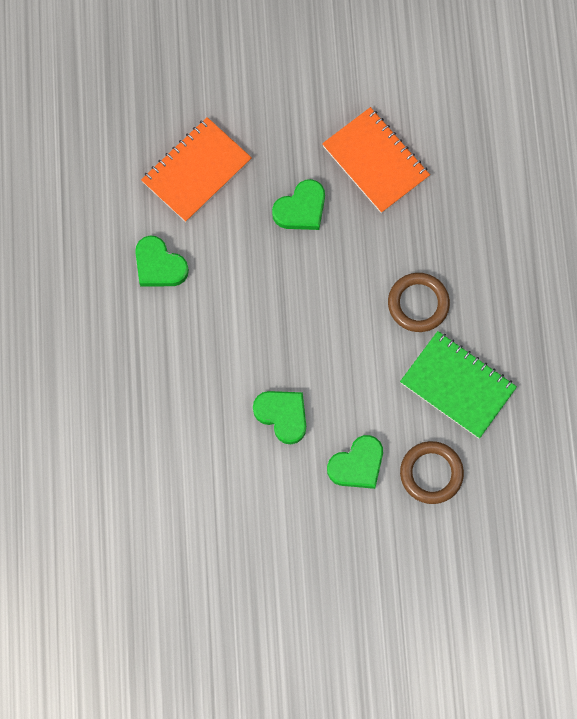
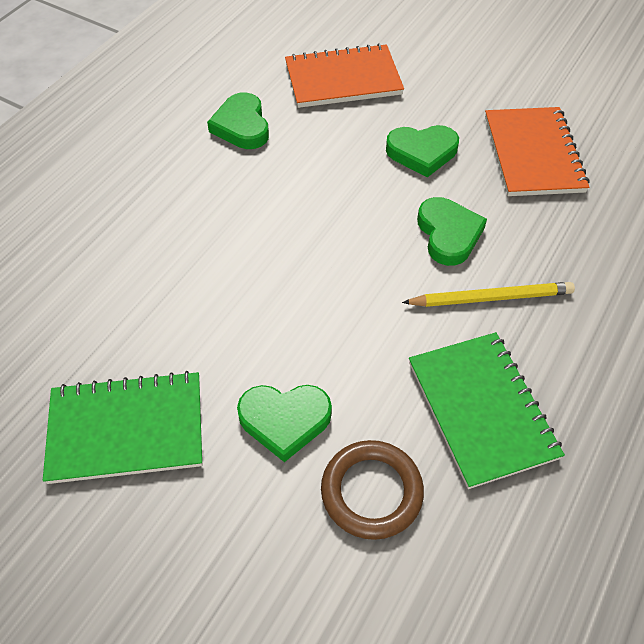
camera: 35 degrees right, 20 degrees down
(276, 529) = (126, 429): none -> green notebook
(282, 415) = (243, 316): green heart -> green heart (448, 234)
(418, 304) = (491, 297): brown ring -> yellow pencil

